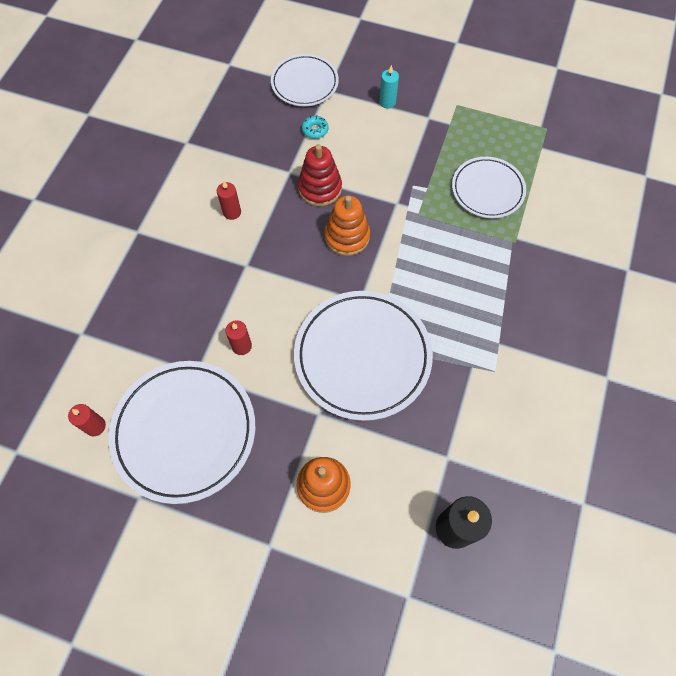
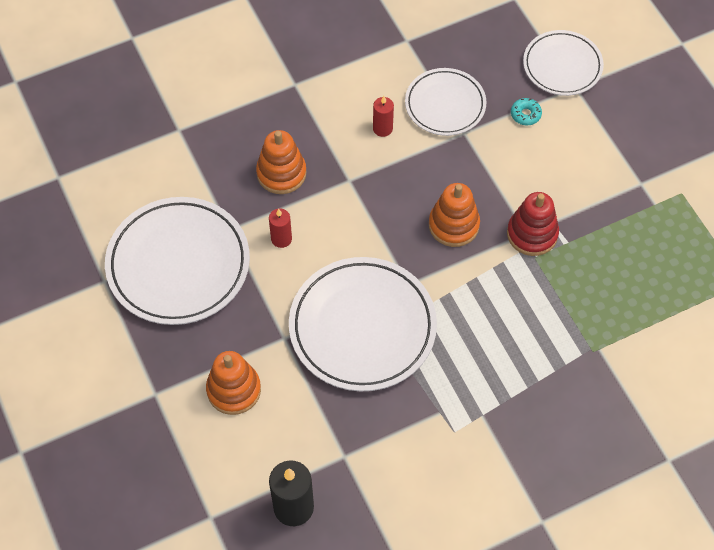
camera: 45 degrees right, 5 degrees down
(95, 426) = (124, 205): red candle -> none
(193, 300) = (281, 173): none -> orange stacking toy
(320, 188) = (475, 167): red stacking toy -> red stacking toy (532, 234)
(387, 102) = (618, 140): turquoise candle -> none
(487, 190) = (620, 288): white plate -> white plate (445, 104)

